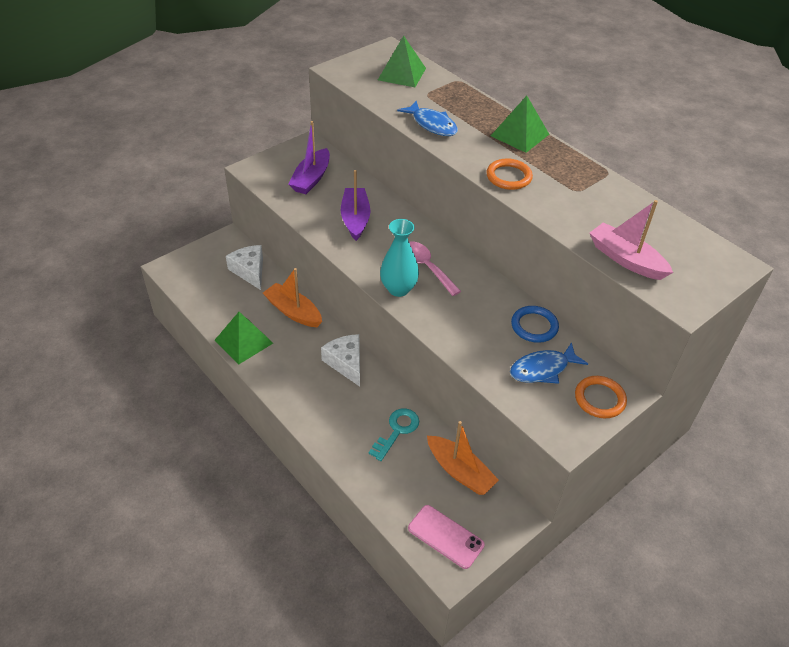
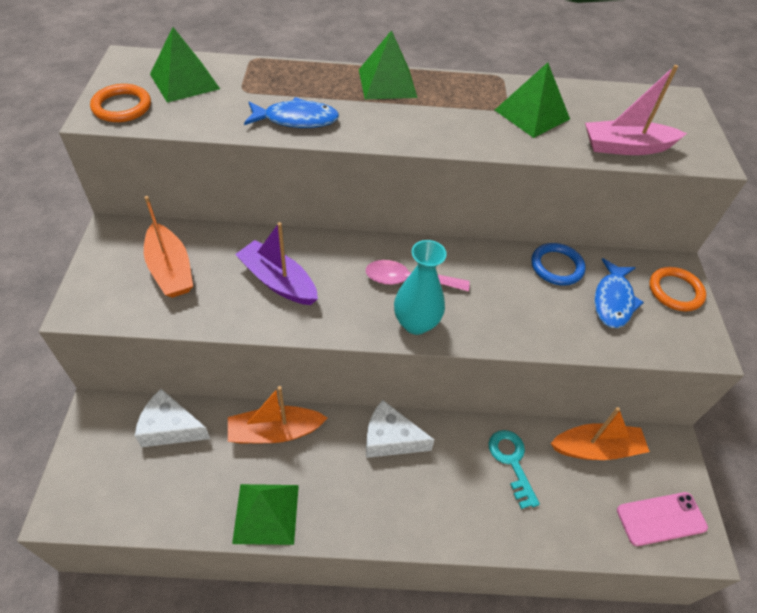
camera: 50 degrees left, 5 degrees up
(311, 179) = (170, 270): purple boat -> orange boat
(508, 177) = (440, 131): orange ring -> orange ring (122, 107)
(590, 204) = (532, 114): none -> green pyramid

